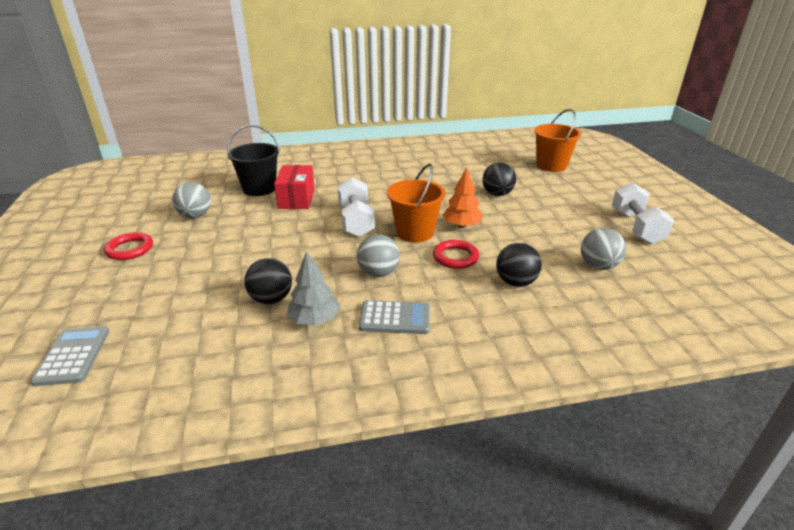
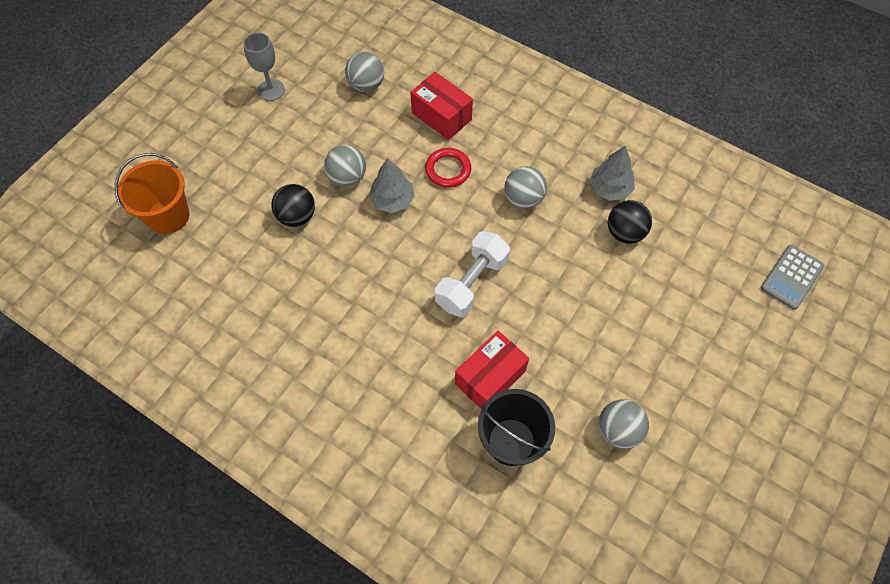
camera: 135 degrees left, 30 degrees up
(130, 249) = (711, 408): red ring -> none
(395, 318) = (556, 150): grey calculator -> none
(415, 232) = (441, 223): orange bucket -> none
(461, 225) = (392, 200): orange tree -> grey tree
(505, 220) = (347, 177): none -> grey ball
(515, 282) = (441, 116): black ball -> red box
(636, 227) = (271, 90): white dumbbell -> grey goblet

